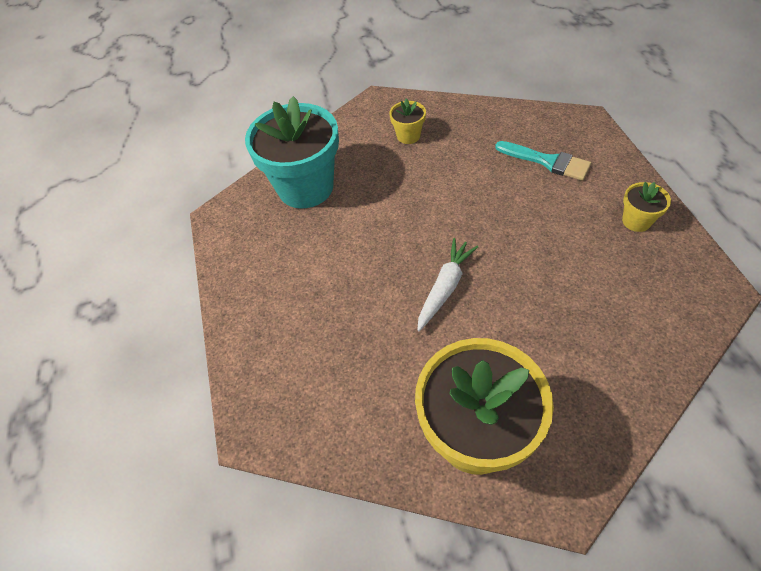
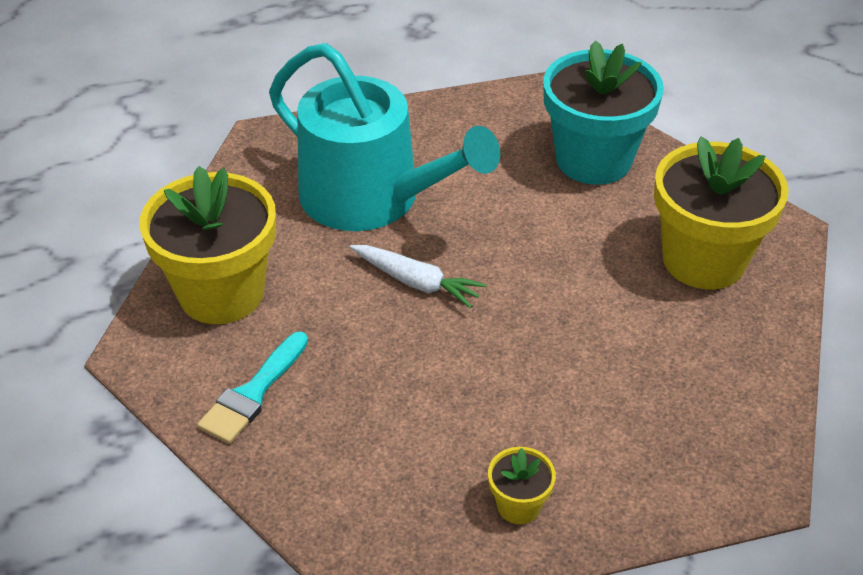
camera: 85 degrees right, 10 degrees down
(346, 326) = (372, 198): none -> turquoise watering can
(408, 136) = (703, 260): yellow flower pot -> yellow flower pot, size x2.26
(547, 161) = (651, 417): turquoise brush -> turquoise brush (253, 393)

